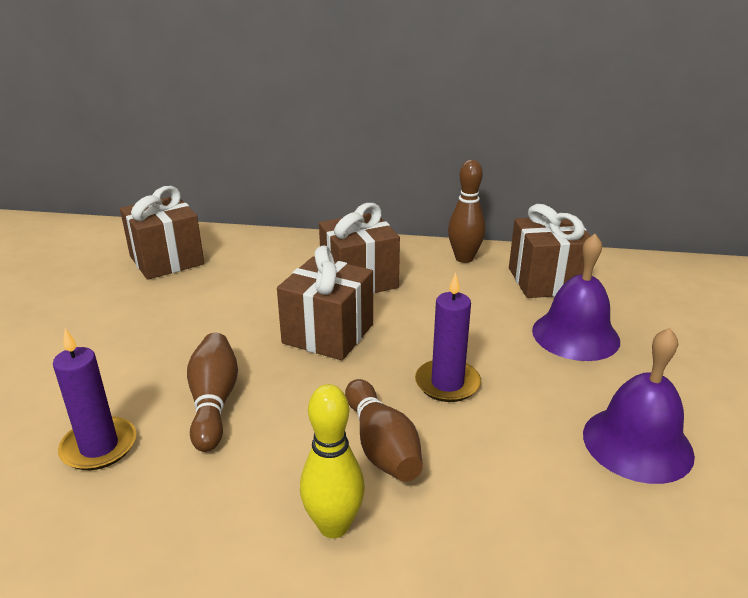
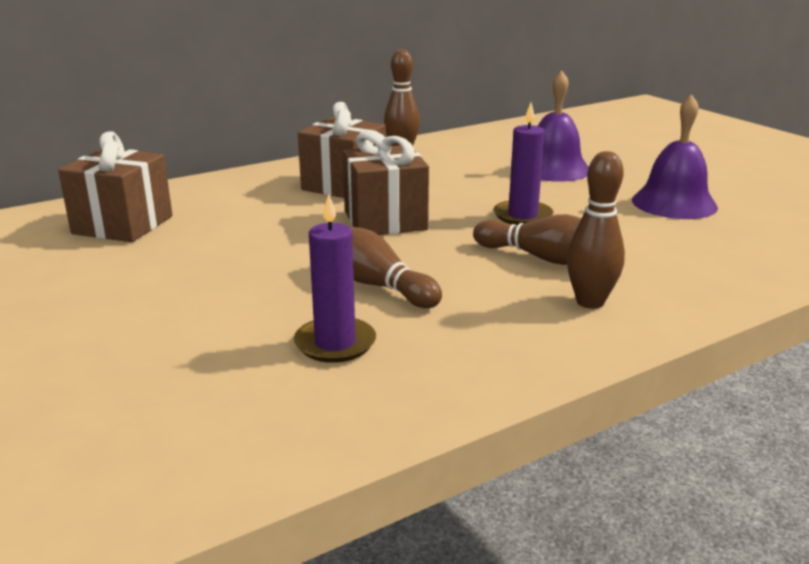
camera: 40 degrees left, 5 degrees down
(334, 526) = (590, 302): yellow bowling pin -> brown bowling pin
(546, 281) = (483, 148): brown gift -> none

